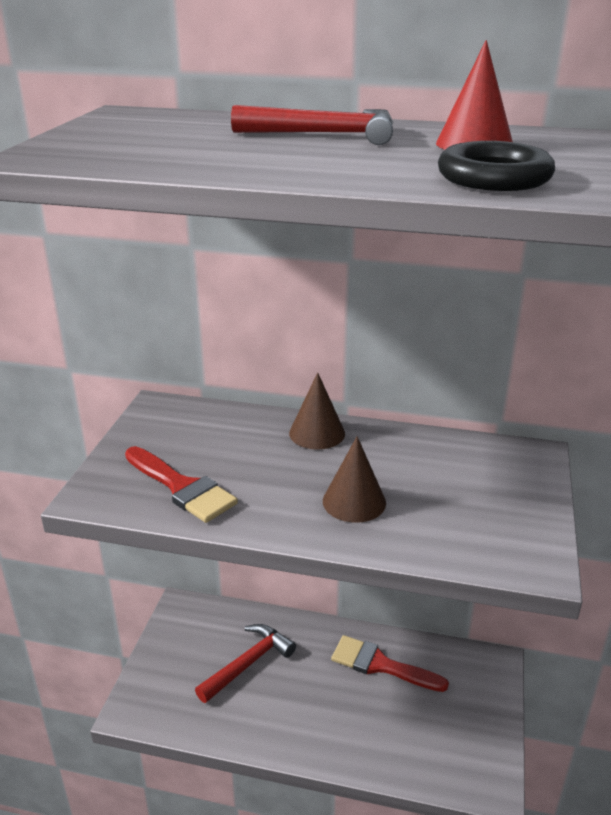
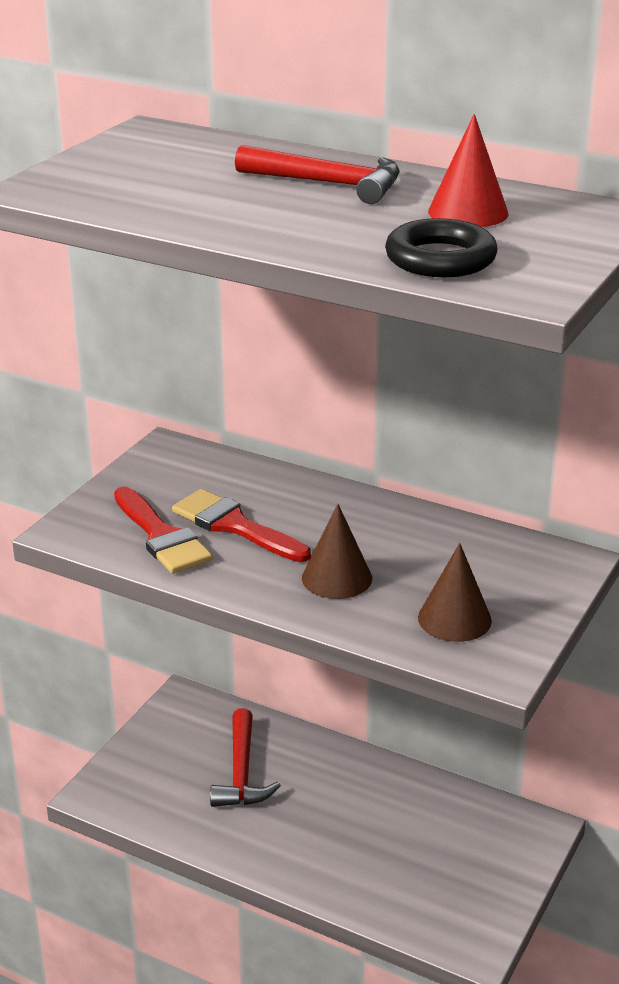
camera: 15 degrees right, 0 degrees up
(248, 663) = (241, 772): red hammer -> red hammer turned 120 degrees clockwise
(317, 433) = (332, 502): brown cone -> brown cone (454, 619)
(380, 665) = (398, 803): red brush -> red brush (234, 526)

